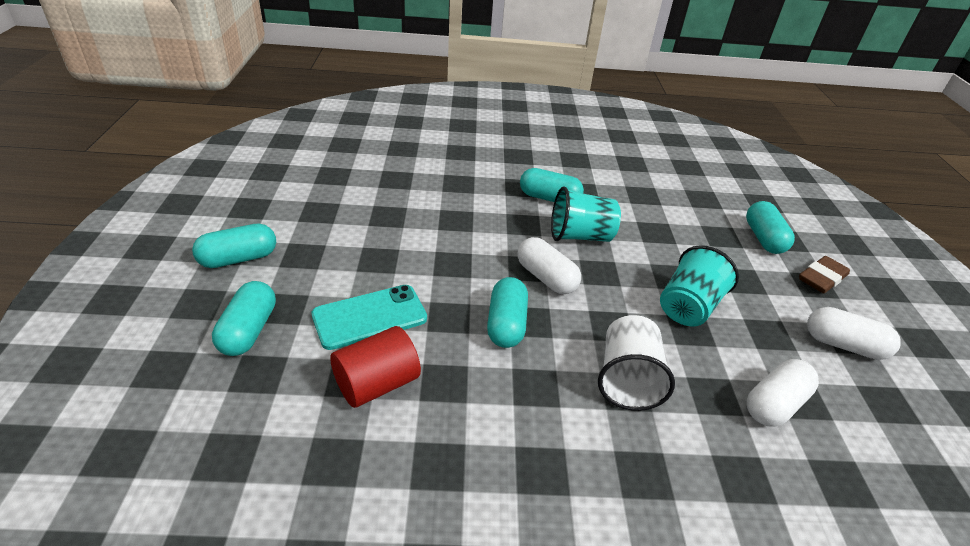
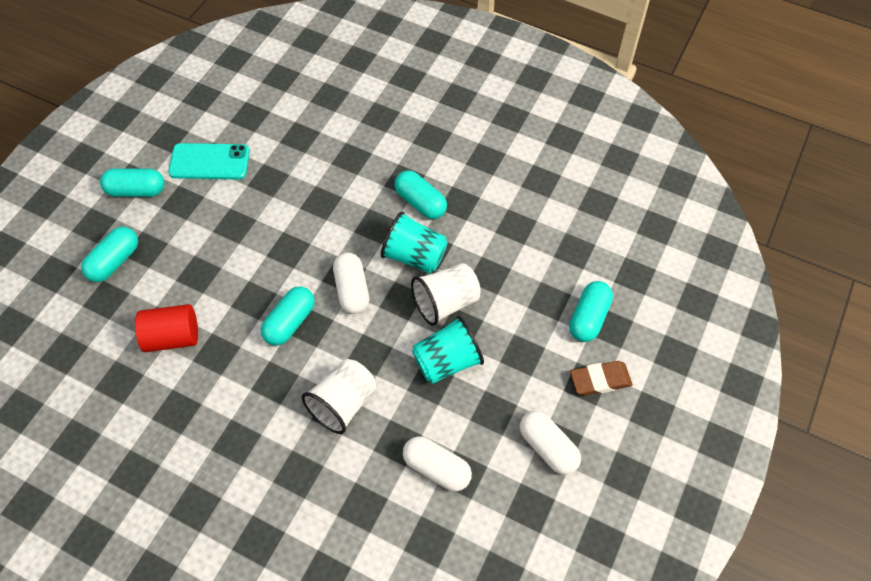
camera: 30 degrees right, 20 degrees up
(369, 317) = (198, 279): turquoise phone -> turquoise phone (209, 162)
(641, 262) = (445, 303): none -> white cup
(774, 404) = (436, 468): white capsule -> white capsule turned 45 degrees clockwise

